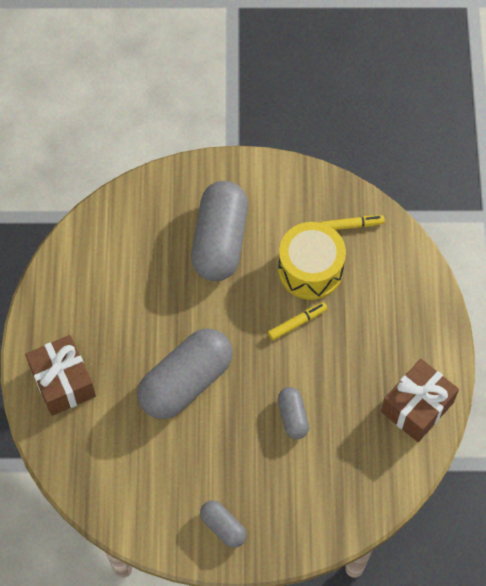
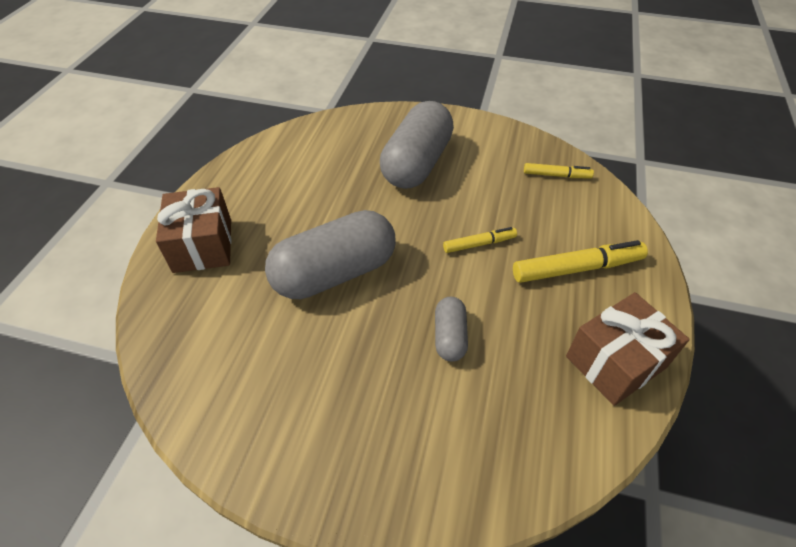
camera: 15 degrees right, 15 degrees down
(223, 527) = (315, 452): grey capsule -> none
(310, 270) = (504, 202): yellow drum -> none
(381, 328) = (576, 268): none -> yellow marker

